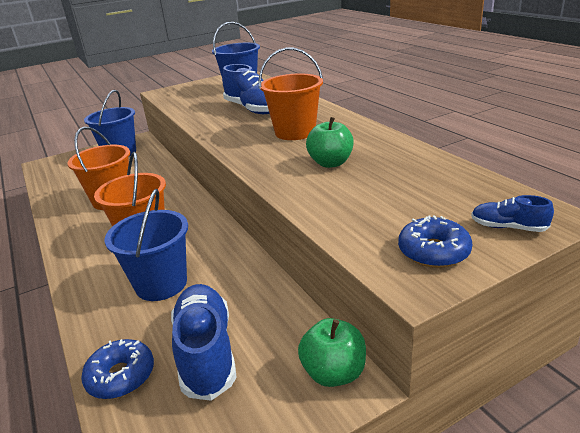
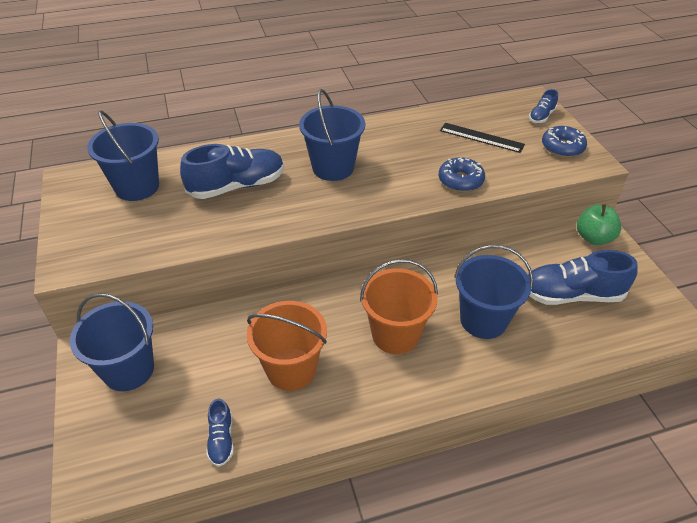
camera: 80 degrees left, 15 degrees up
(58, 190) = (221, 440): none -> blue shoe
(121, 376) = (592, 344): blue donut -> blue donut (460, 180)
(295, 132) = (333, 168): orange bucket -> blue bucket
(330, 163) = (418, 160): green apple -> none
(406, 190) = (481, 137): none -> black ruler

